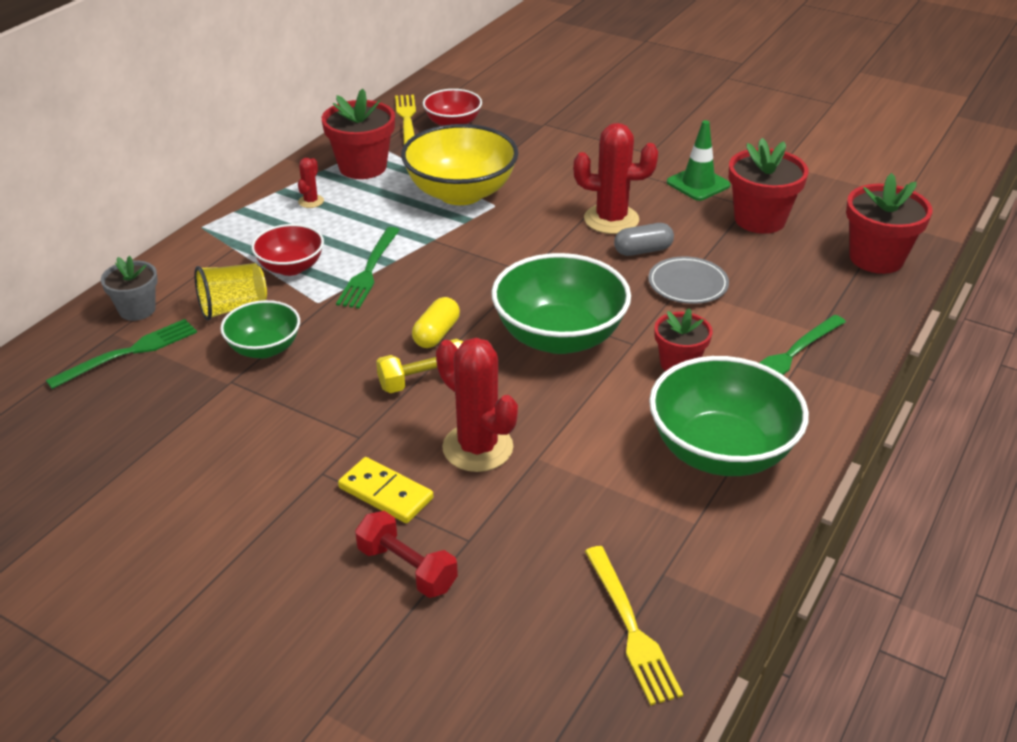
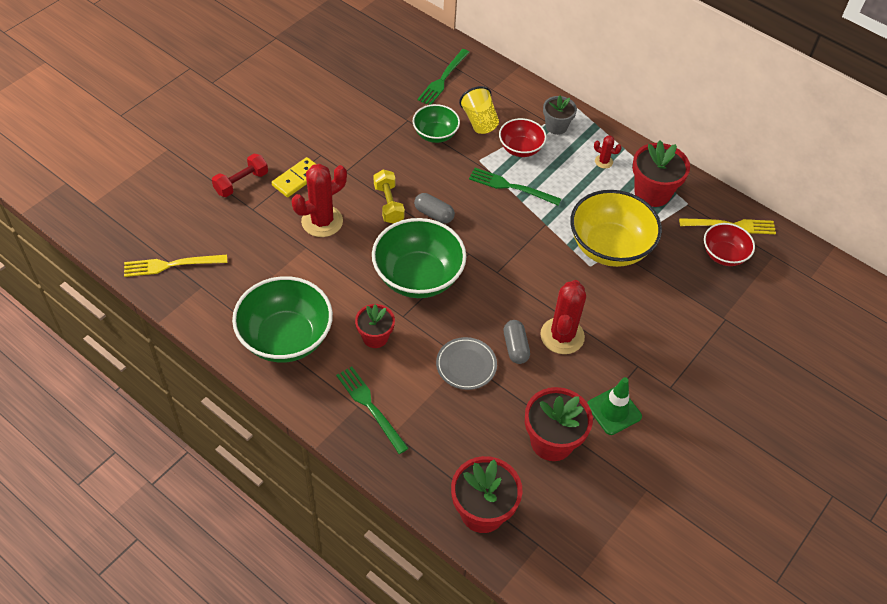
camera: 95 degrees right, 15 degrees up
(129, 353) = (443, 79): green fork -> green fork turned 60 degrees clockwise
(137, 310) = (484, 80): grey flower pot -> grey flower pot (556, 126)
(436, 334) = (434, 214): yellow capsule -> grey capsule

